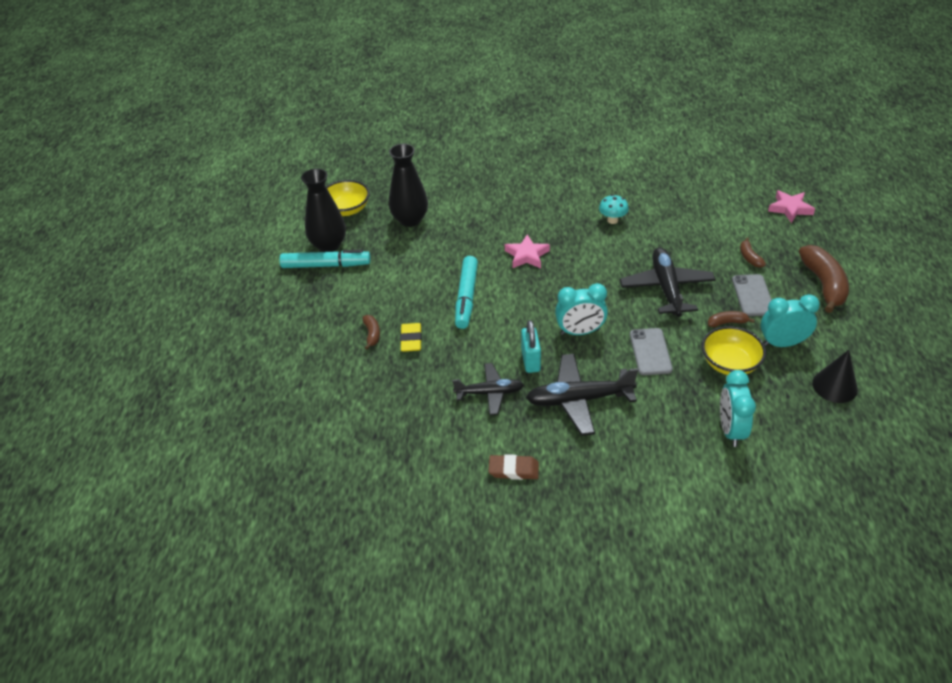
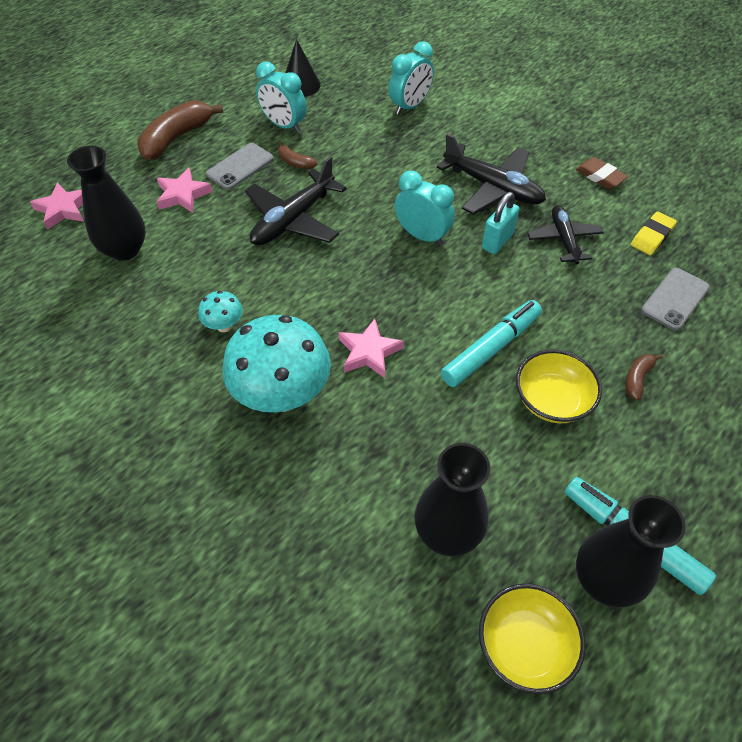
camera: 140 degrees left, 10 degrees up
(411, 340) = (597, 341): yellow eraser -> yellow eraser (652, 236)
(490, 393) = (563, 239): black plane -> black plane turned 45 degrees clockwise
(542, 215) = (282, 395): none -> turquoise mushroom
(650, 352) = (387, 183): grey phone -> grey phone (675, 299)
(721, 215) = (125, 249): none -> black vase
(730, 363) = (343, 138): yellow bowl -> yellow bowl (552, 400)
(749, 257) = (183, 195): brown banana -> pink star

